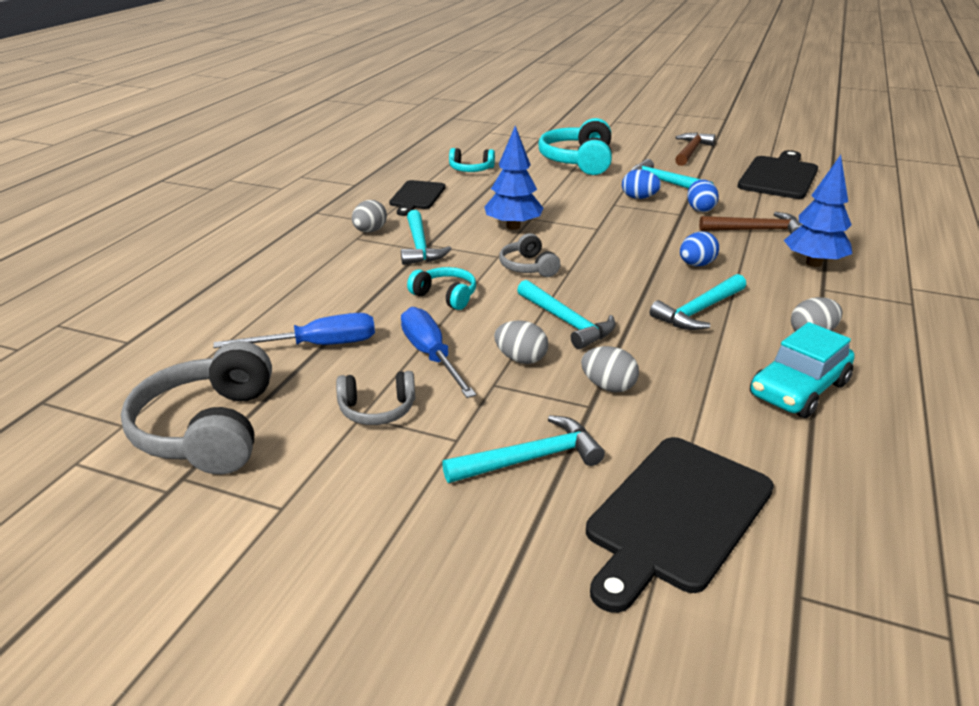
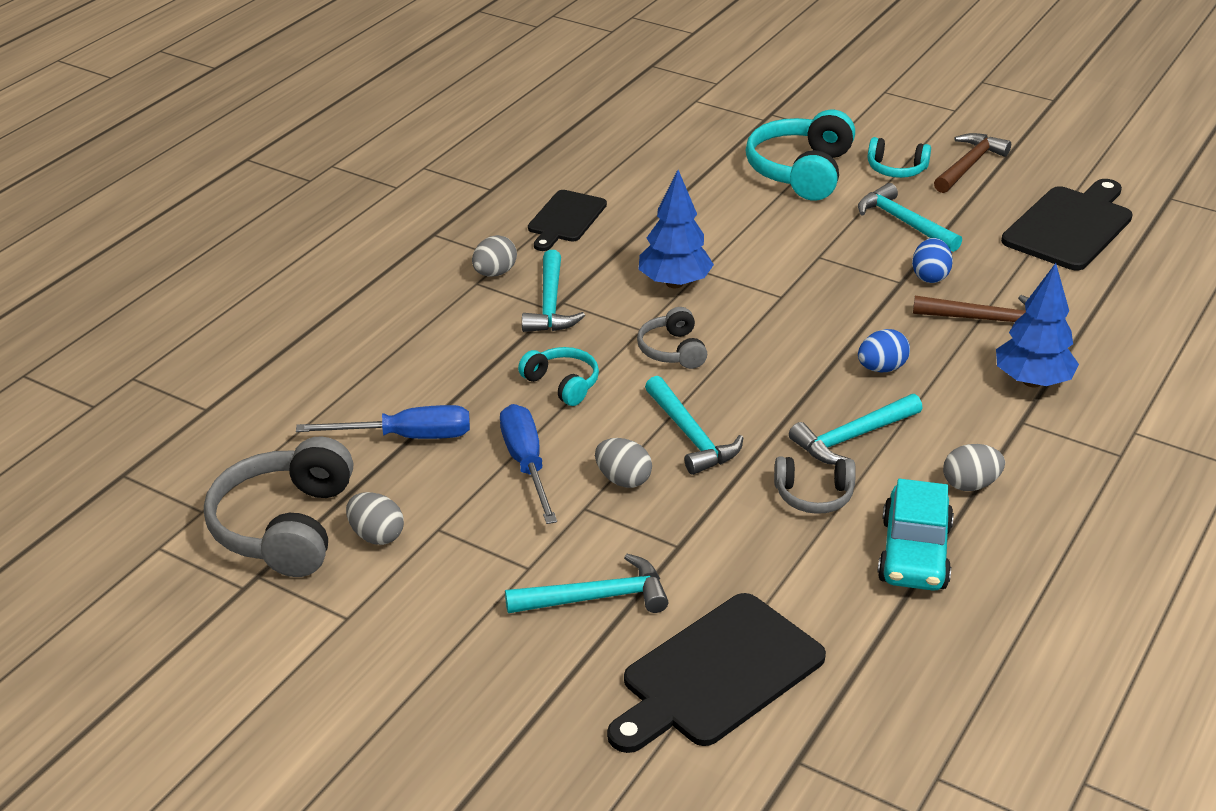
camera: 10 degrees right, 5 degrees up
(377, 410) = (455, 524): grey headphones -> grey headphones (814, 495)
(471, 169) = (649, 175): turquoise headphones -> turquoise headphones (896, 169)
(608, 386) = (706, 525): grey egg -> grey egg (376, 535)
(639, 198) = (857, 248): blue egg -> none
(798, 390) = (914, 554): turquoise car -> turquoise car turned 45 degrees counterclockwise

